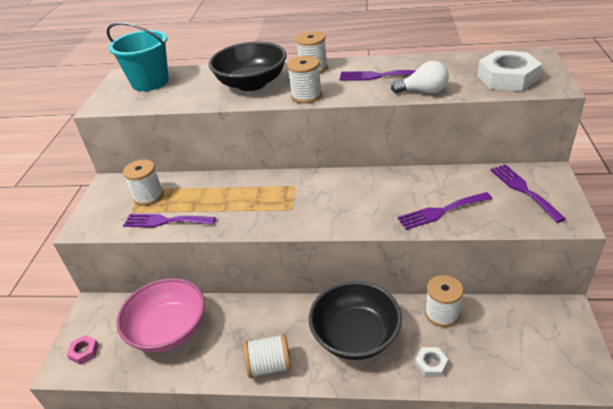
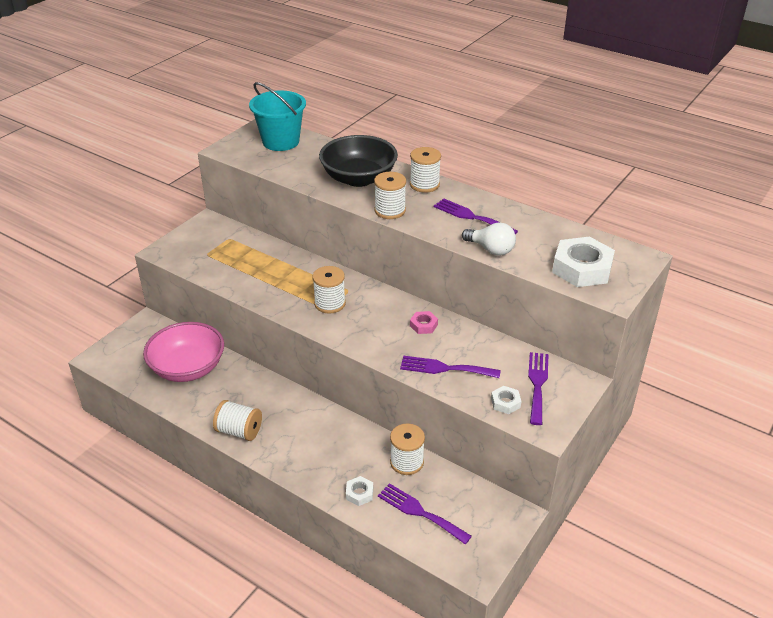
camera: 25 degrees right, 0 degrees up
(84, 352) = (119, 354): pink nut -> pink nut (423, 325)
(148, 196) = (229, 247): white spool -> white spool (330, 303)
(165, 221) = (224, 274): purple fork -> purple fork (420, 512)
(355, 336) = (321, 443): black bowl -> none
(518, 216) = (505, 403): none -> white nut

